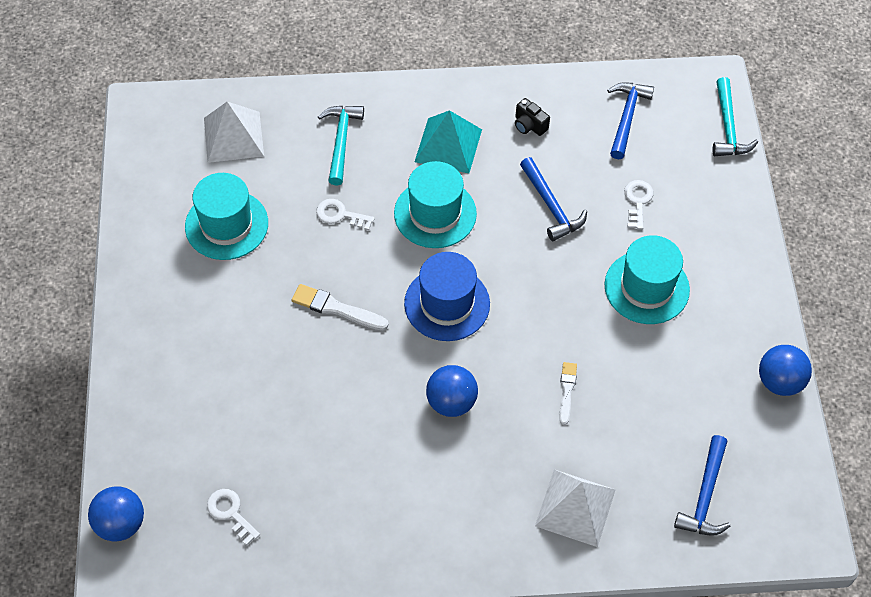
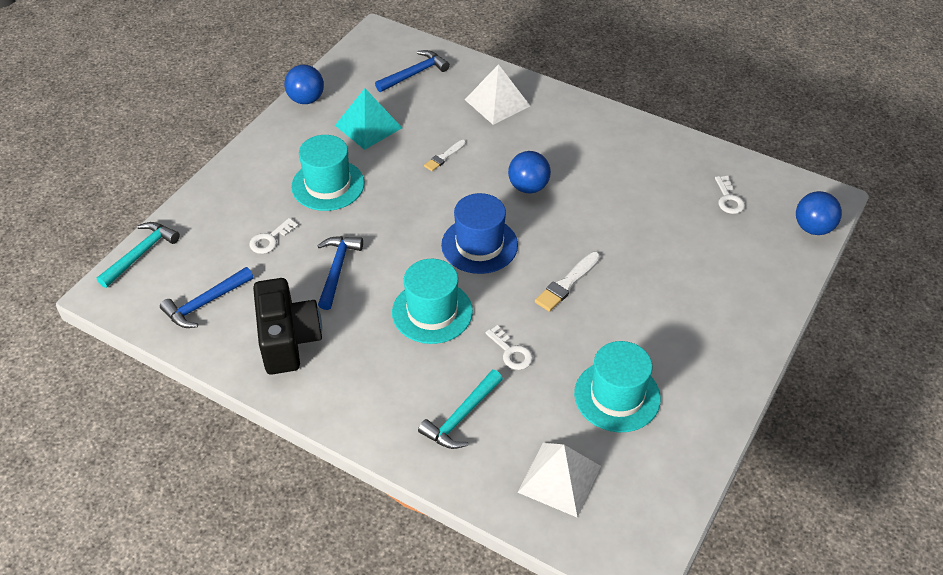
camera: 145 degrees left, 10 degrees down
(336, 308) = (567, 283): white brush -> white brush turned 75 degrees clockwise
(448, 145) = (371, 361): turquoise pyramid -> turquoise pyramid (368, 126)
(529, 125) = (288, 340): black camera -> black camera, size x2.28

